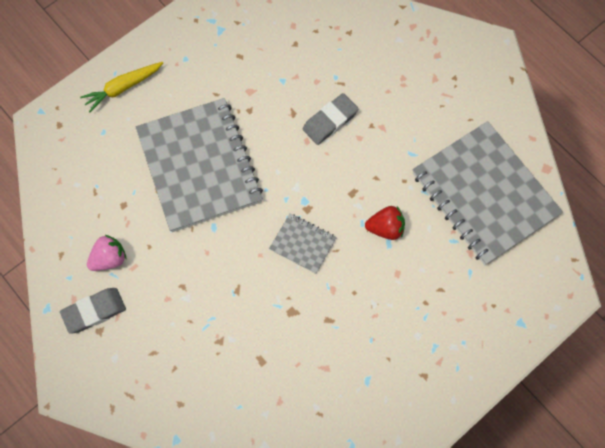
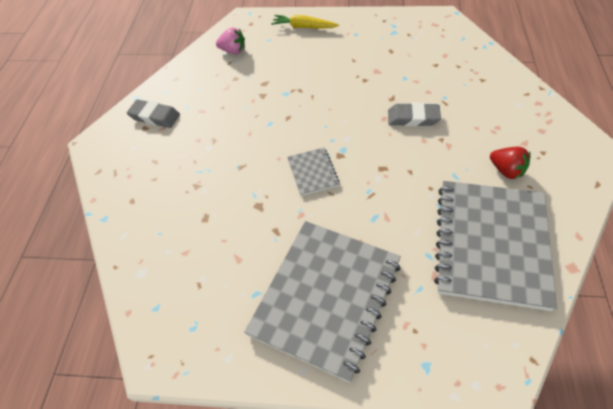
camera: 50 degrees right, 15 degrees down
(109, 259) = (195, 98): pink strawberry -> pink strawberry (233, 51)
(199, 166) = (300, 88): grey notebook -> grey notebook (326, 297)
(385, 228) = (382, 207): red strawberry -> red strawberry (506, 170)

